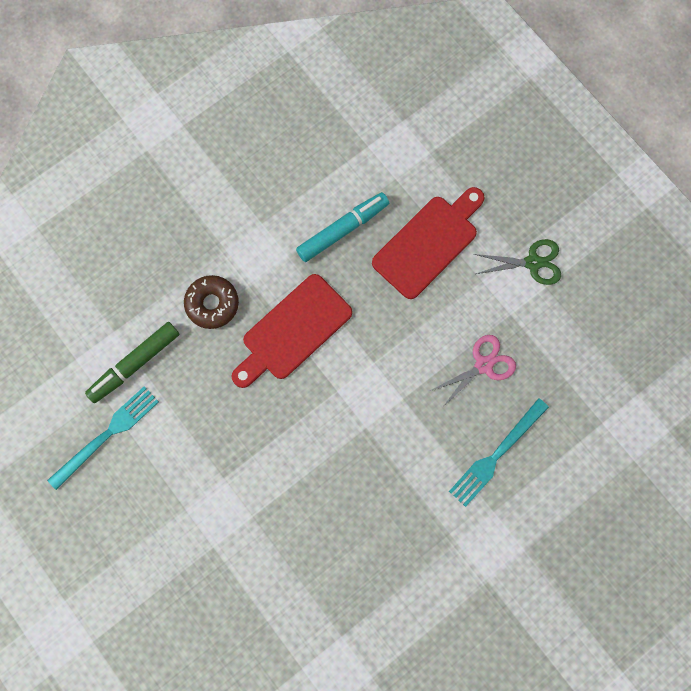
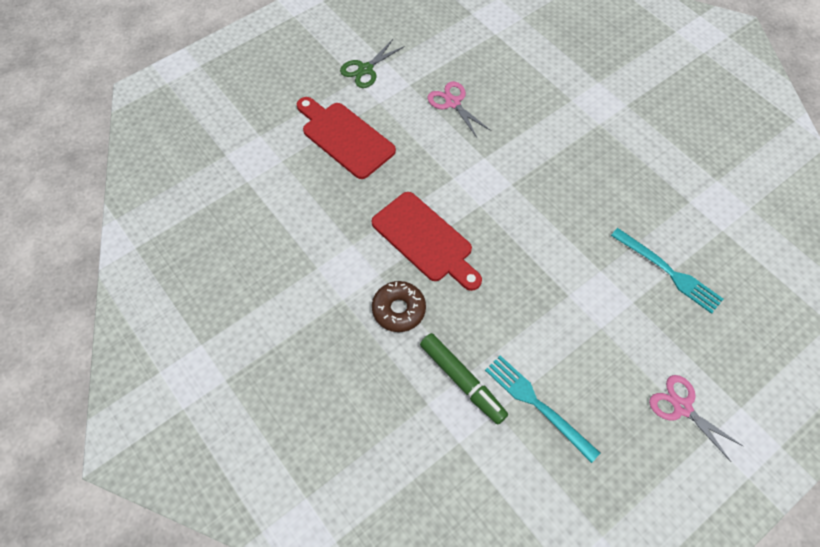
camera: 90 degrees left, 15 degrees down
(96, 579) = (682, 407): none -> pink scissors
(342, 230) = (328, 201): turquoise marker -> none
(496, 454) = (526, 97): turquoise fork -> turquoise fork (668, 272)
(532, 263) = (365, 69): green scissors -> green scissors turned 135 degrees counterclockwise

